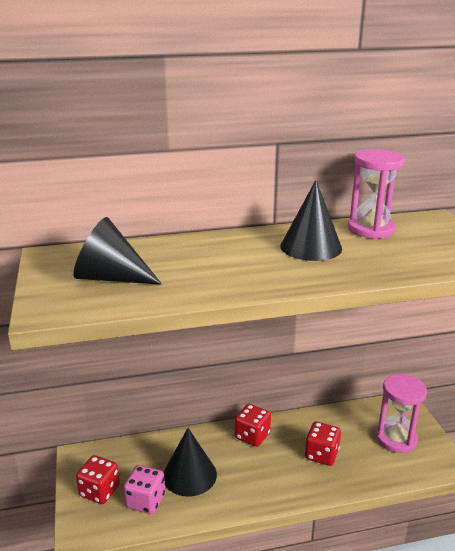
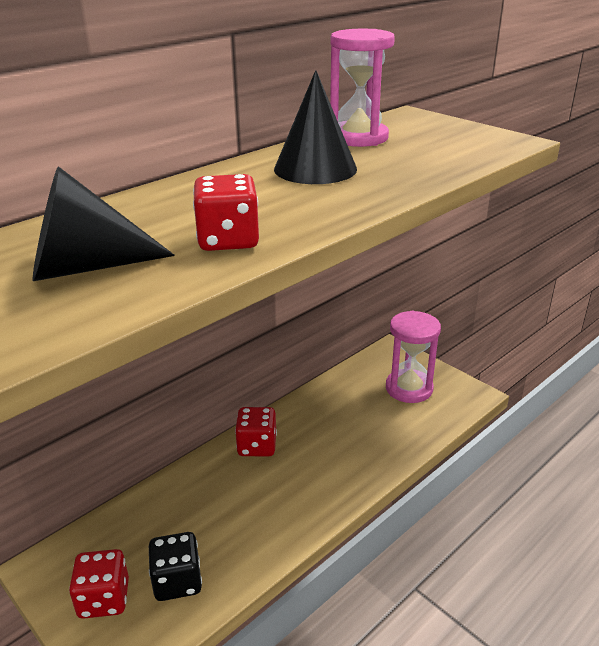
camera: 30 degrees left, 5 degrees up
(145, 501) = (177, 581): pink dice -> black dice
(189, 475) = (212, 523): black cone -> none
(321, 454) = (347, 435): red dice -> red dice (228, 240)

